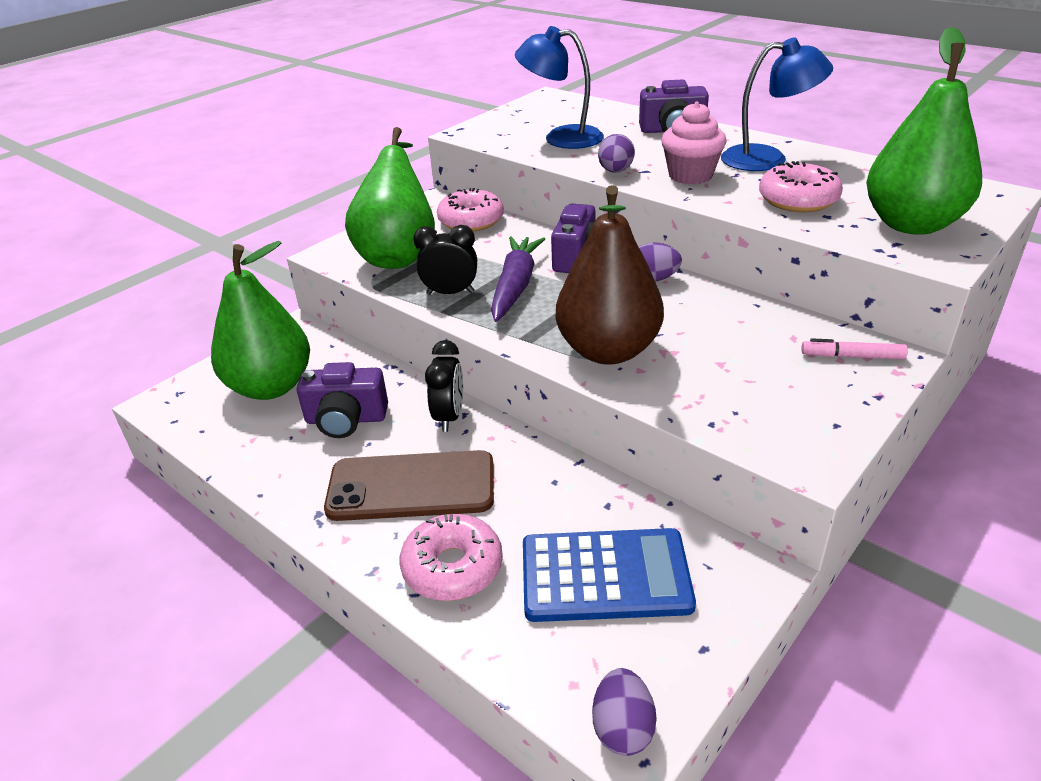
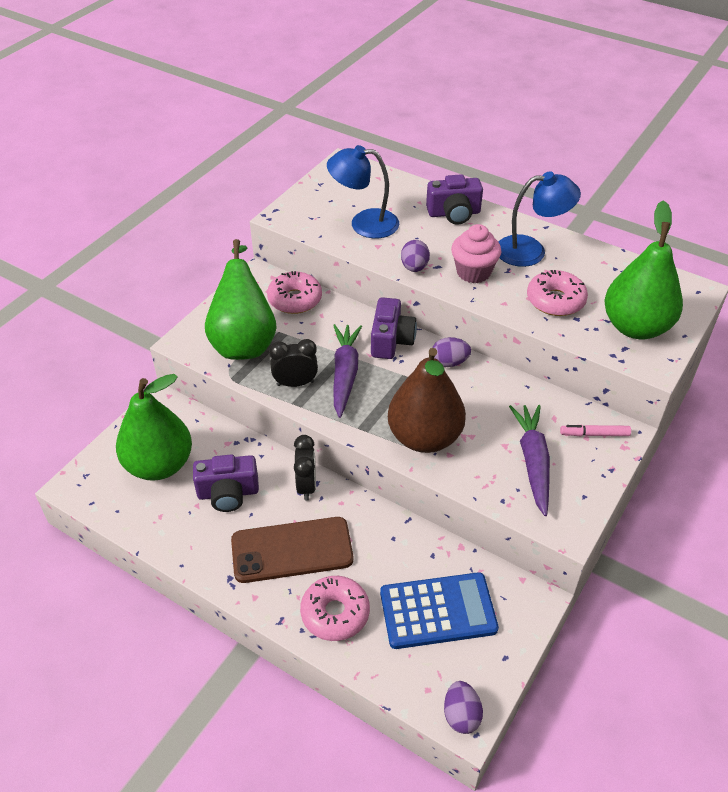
camera: 10 degrees left, 10 degrees up
(760, 382) = (533, 462): none -> purple carrot

